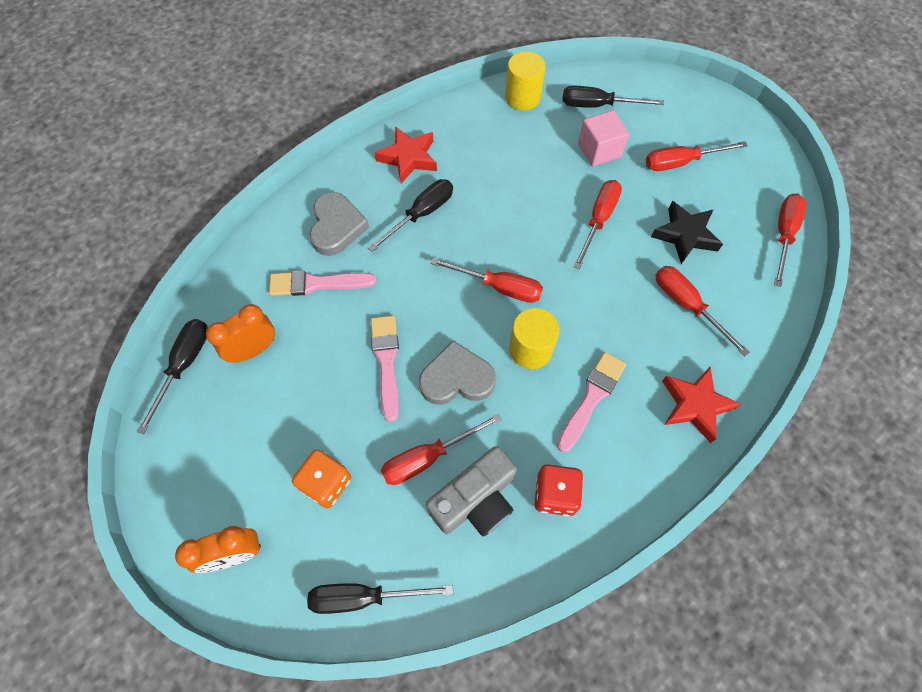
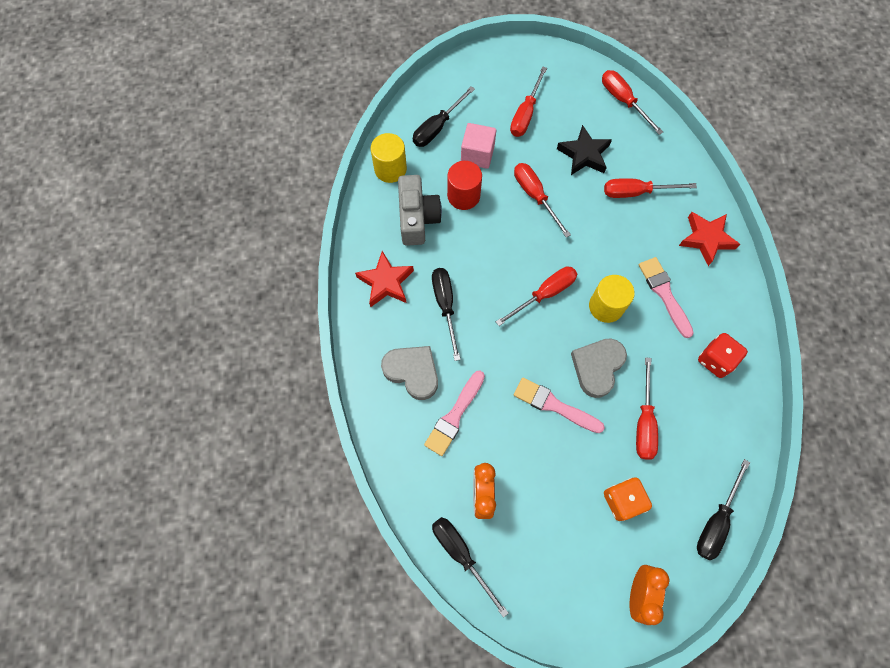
camera: 55 degrees left, 5 degrees up
(475, 500) = (691, 411): grey camera -> grey camera (417, 218)
(546, 164) = (463, 196): none -> red cylinder

